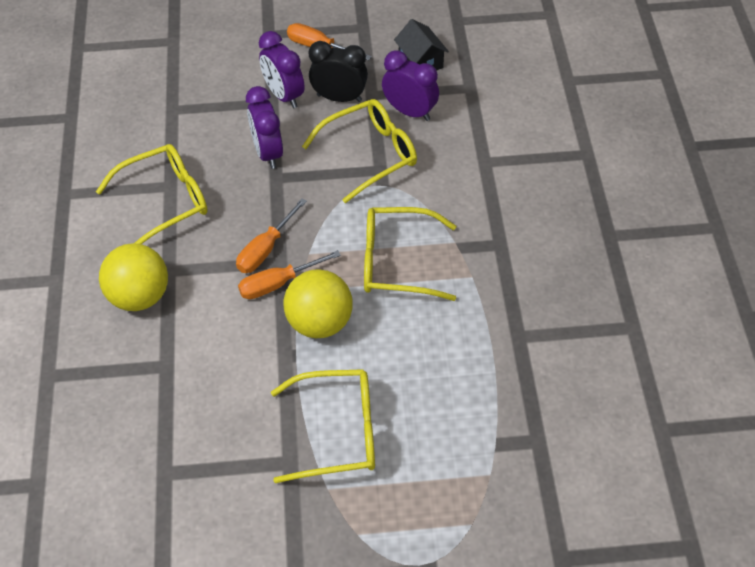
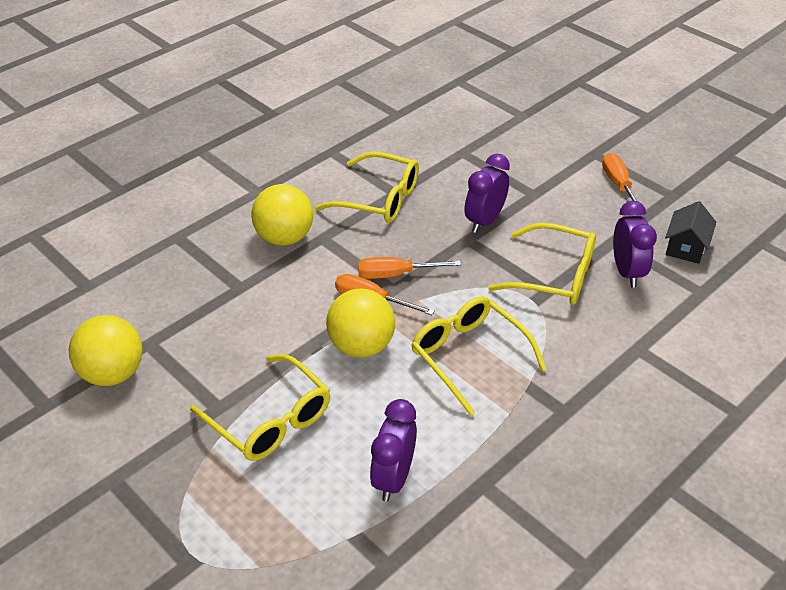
camera: 50 degrees right, 10 degrees down
(174, 520) = (113, 373): none -> yellow ball
(284, 95) = (548, 196): purple clock -> purple clock (393, 478)
(339, 98) = (586, 225): black clock -> none

